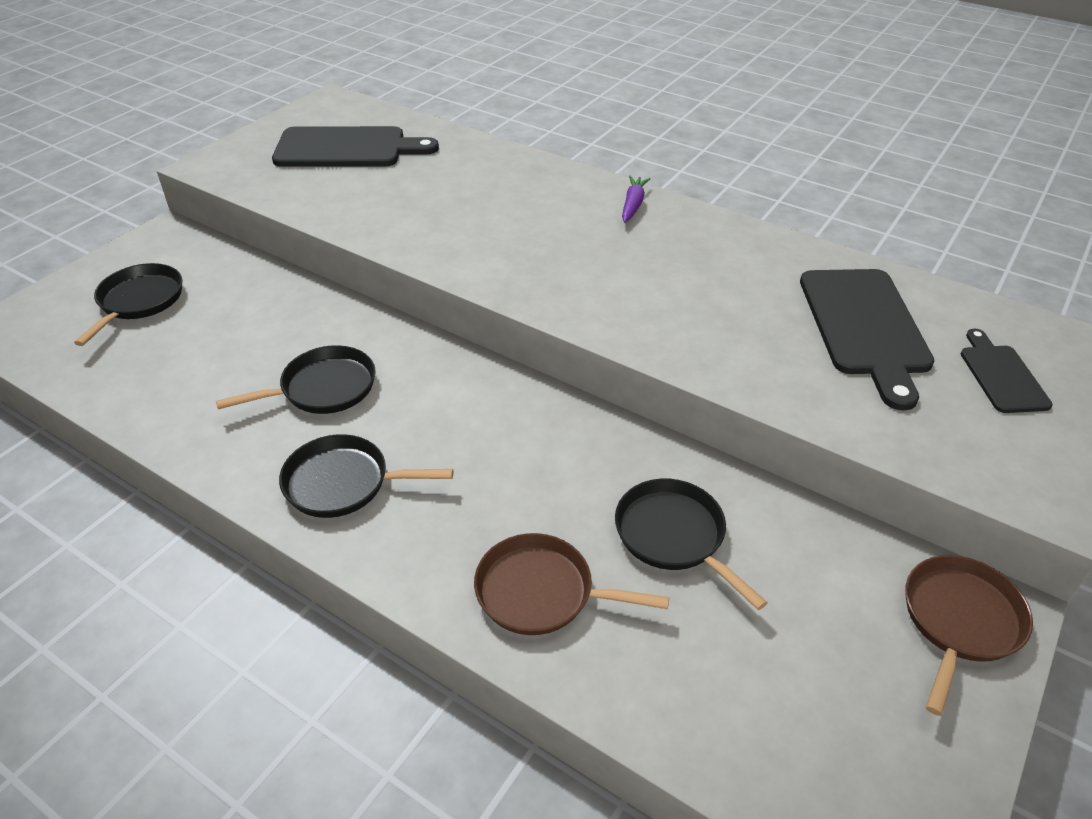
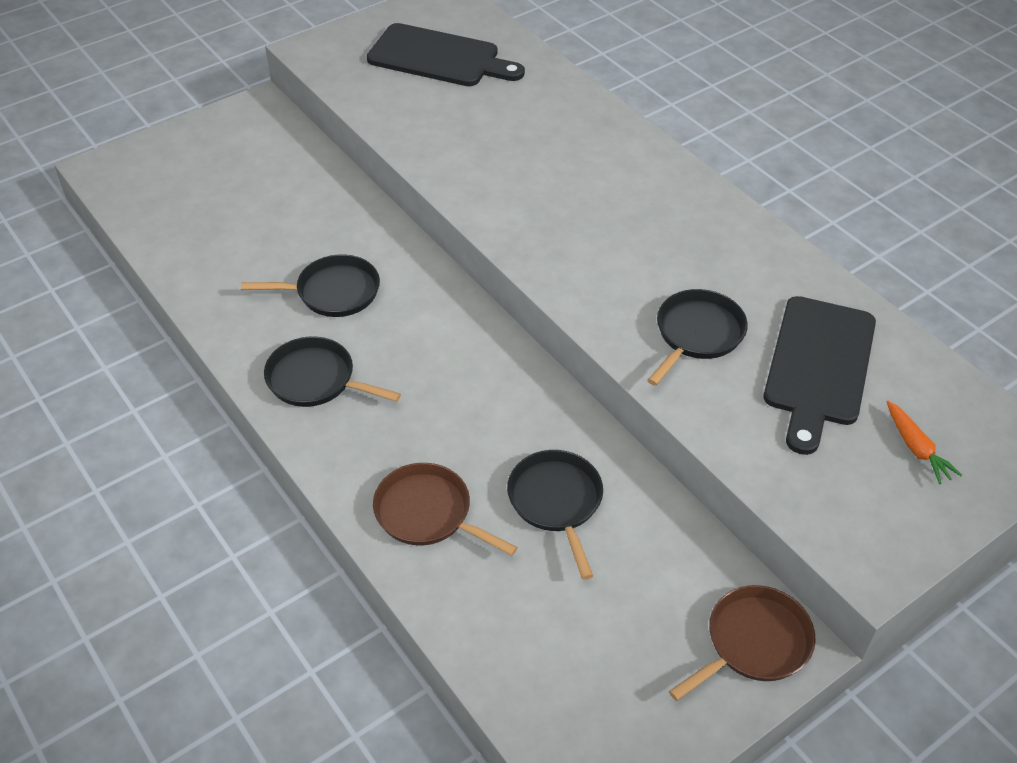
camera: 20 degrees right, 5 degrees up
(139, 301) = (216, 170): black pan -> black pan (697, 334)
(633, 205) = (675, 183): purple carrot -> none
(1001, 375) = (916, 448): black cutting board -> orange carrot

